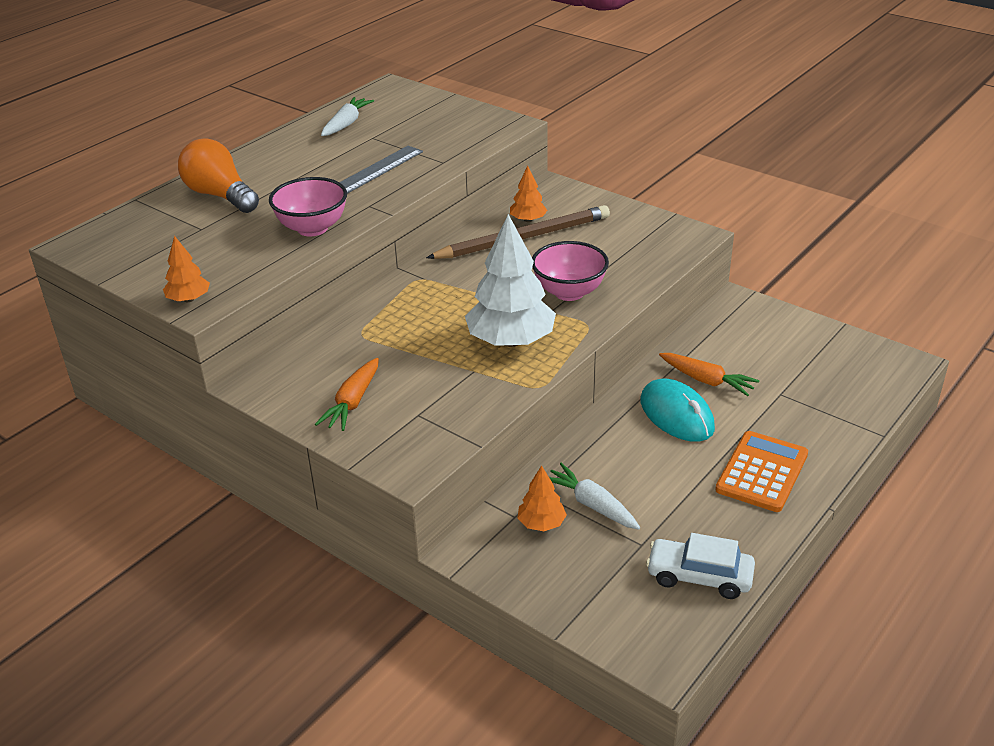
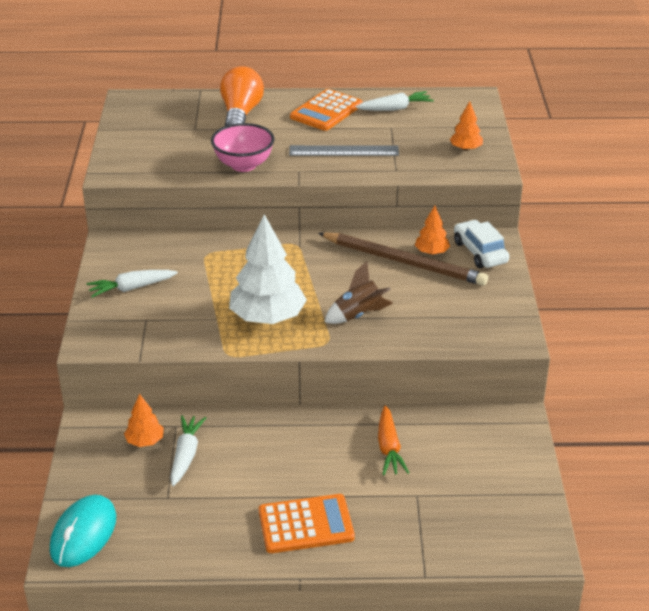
camera: 50 degrees right, 0 degrees up
(189, 299) = (115, 166): orange tree -> orange tree (466, 149)
(293, 154) = (326, 111): none -> orange calculator
(352, 402) = (132, 288): orange carrot -> white carrot
(569, 292) = (358, 315): pink bowl -> brown rocket
(676, 415) = (328, 451): turquoise mouse -> turquoise mouse (83, 534)
(699, 576) = (159, 540): white car -> white car (480, 252)

